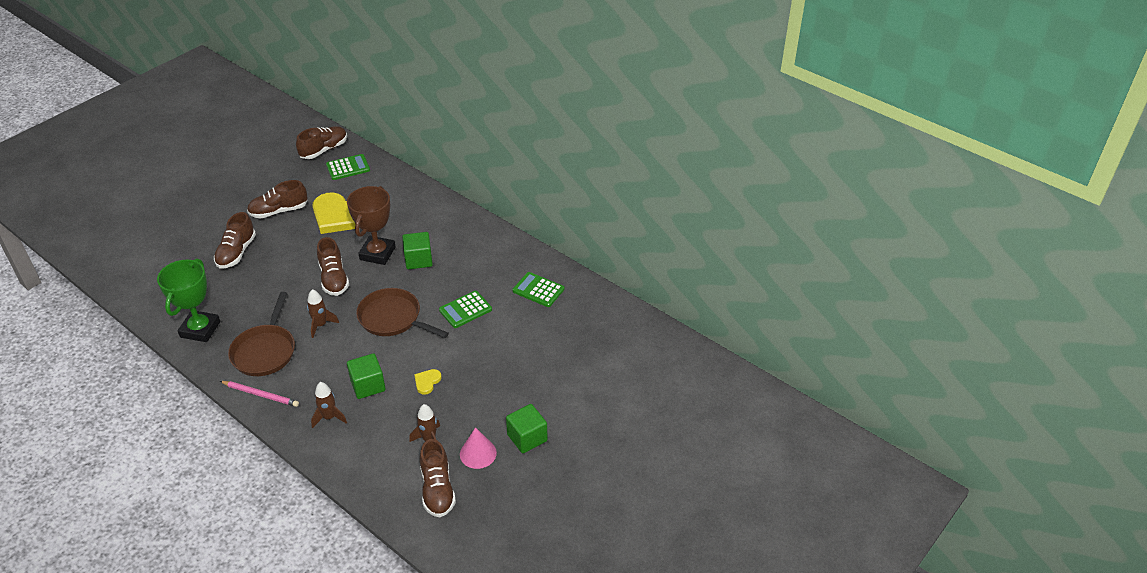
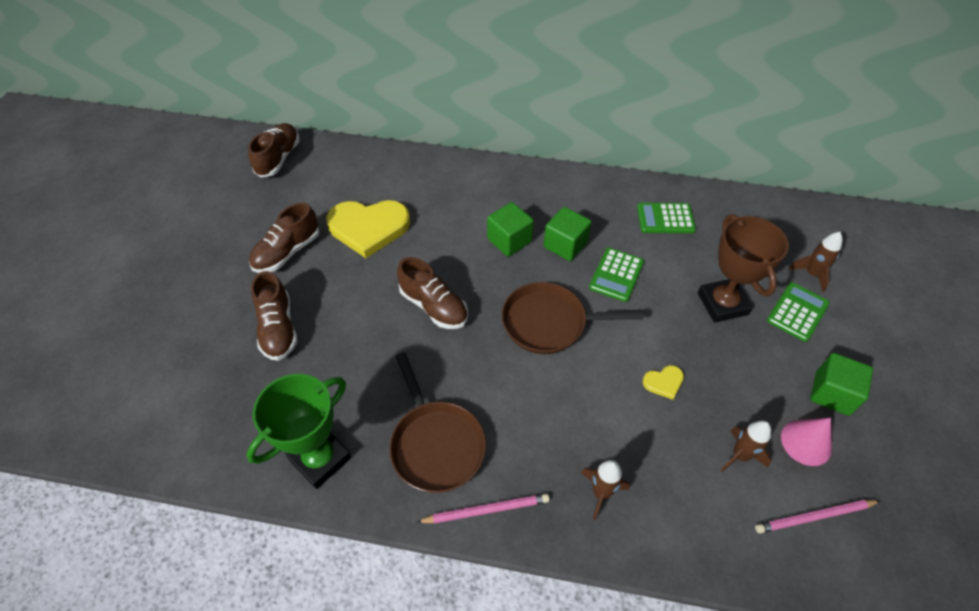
camera: 30 degrees left, 10 degrees up
(200, 329) = (320, 459): green trophy -> green trophy turned 60 degrees clockwise
(320, 325) = (473, 373): brown rocket -> brown rocket (811, 274)
(348, 168) = (327, 168): green calculator -> green calculator (797, 312)
(368, 385) = (604, 423): green cube -> green cube (565, 245)
(377, 253) = (456, 253): brown trophy -> brown trophy (722, 304)
(427, 382) = (663, 382): yellow heart -> yellow heart turned 105 degrees counterclockwise
(437, 489) = (815, 517): brown shoe -> pink pencil

